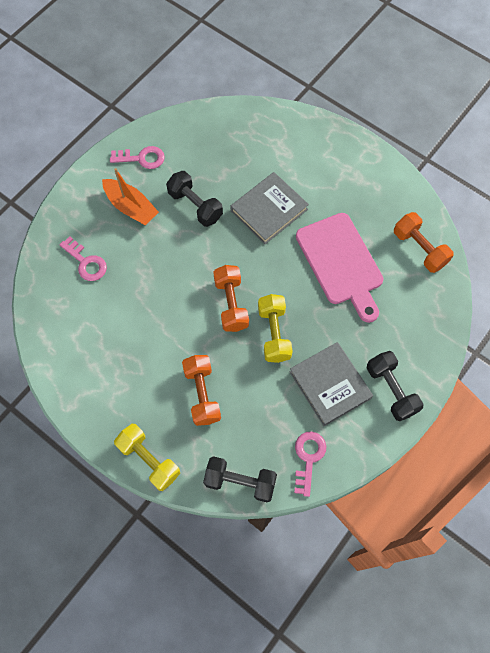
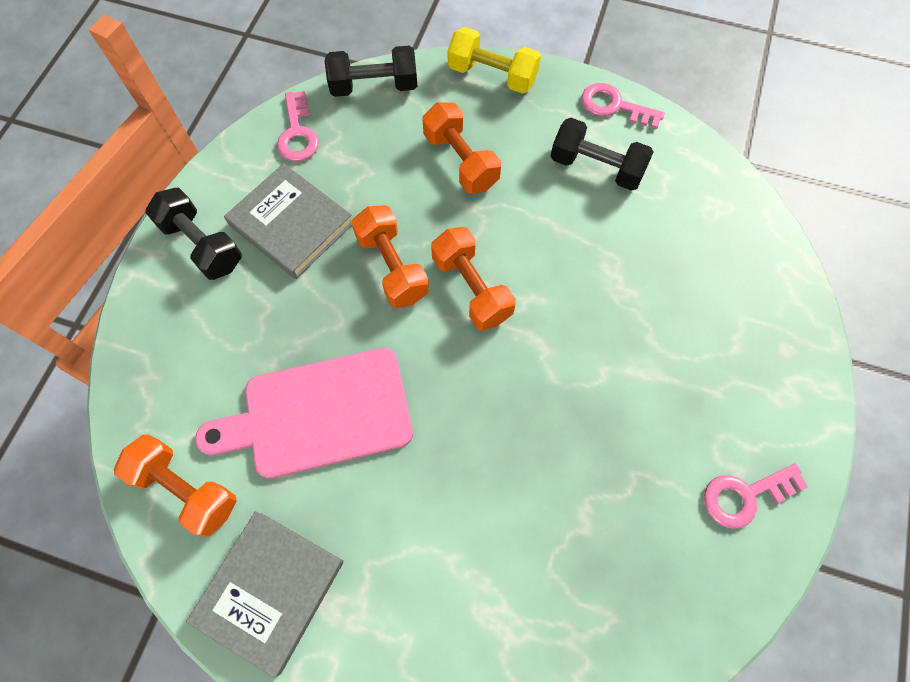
camera: 160 degrees right, 0 degrees up
(86, 262) = (716, 277): pink key -> pink key (614, 106)
(131, 207) = (706, 392): orange boat -> none
(195, 206) = (603, 433): black dumbbell -> black dumbbell (596, 167)
(269, 210) = (473, 471): grey book -> grey book (270, 590)
(274, 333) = (392, 267): yellow dumbbell -> orange dumbbell
(341, 262) = (319, 414): pink cutting board -> pink cutting board turned 60 degrees counterclockwise

